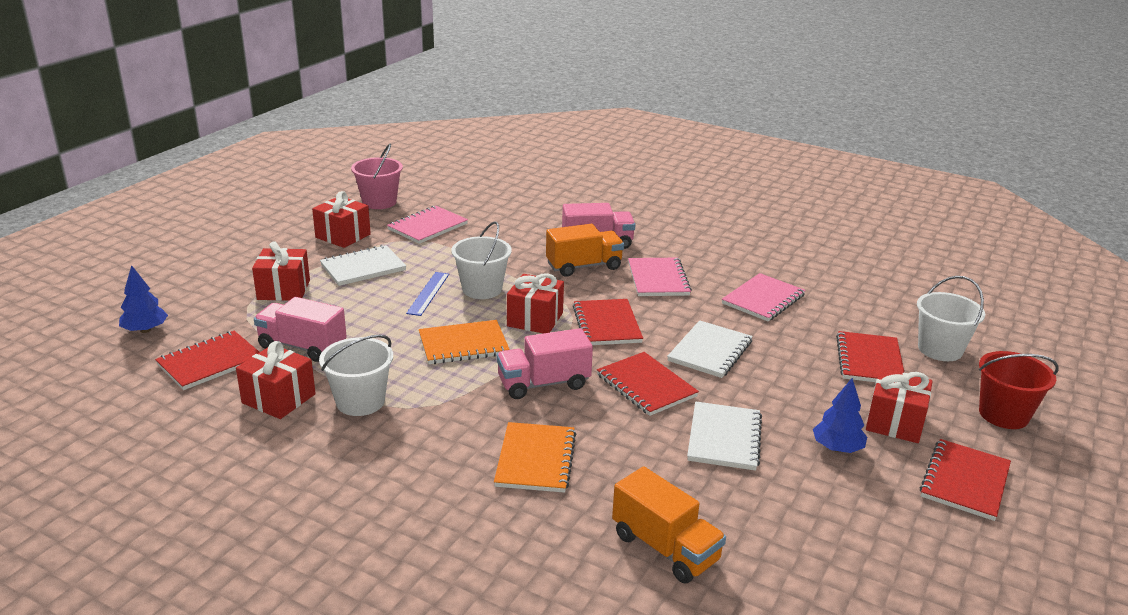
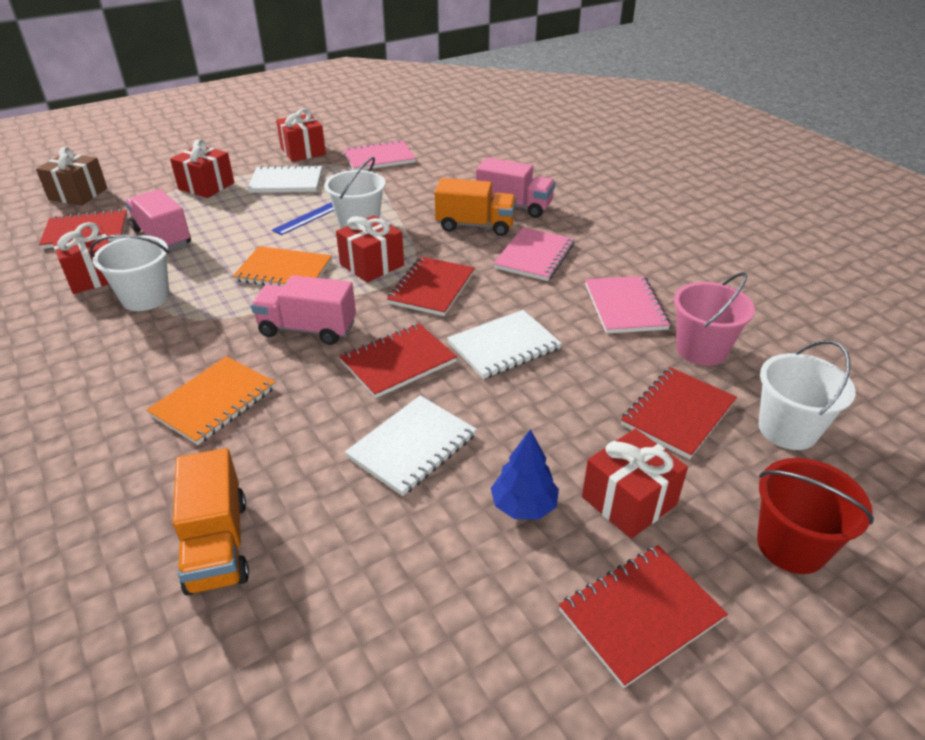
camera: 30 degrees right, 10 degrees up
(145, 330) = (78, 194): blue tree -> brown gift
(379, 202) = (365, 129): pink bucket -> pink bucket (701, 349)
(646, 386) = (398, 362): red notebook -> red notebook turned 60 degrees clockwise
(763, 299) = (625, 307): pink notebook -> pink notebook turned 75 degrees counterclockwise

